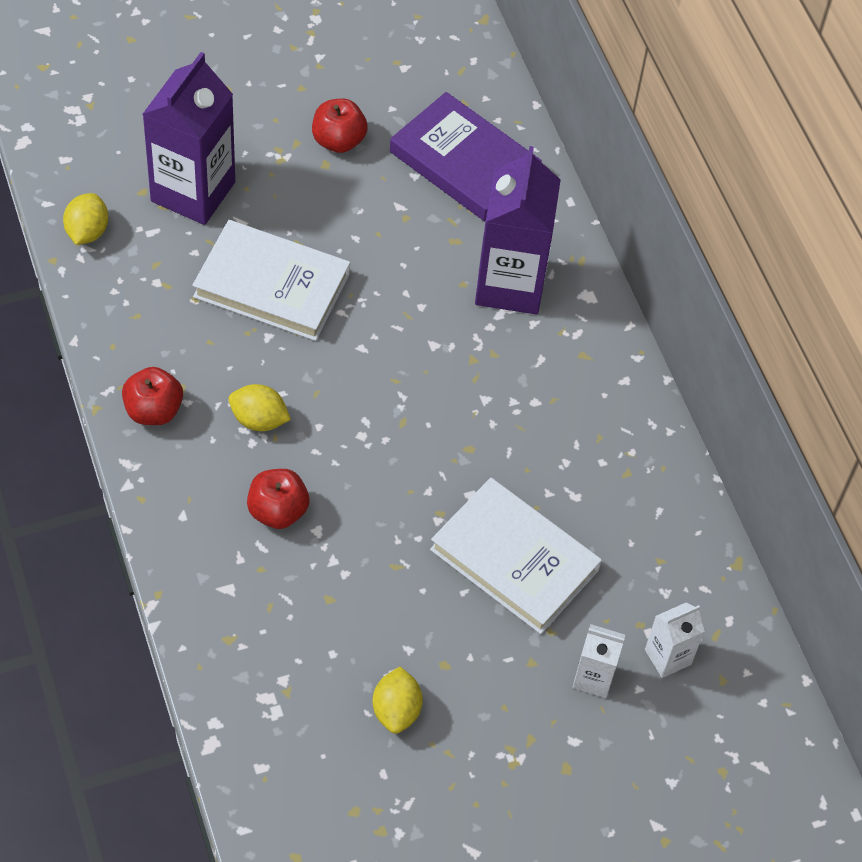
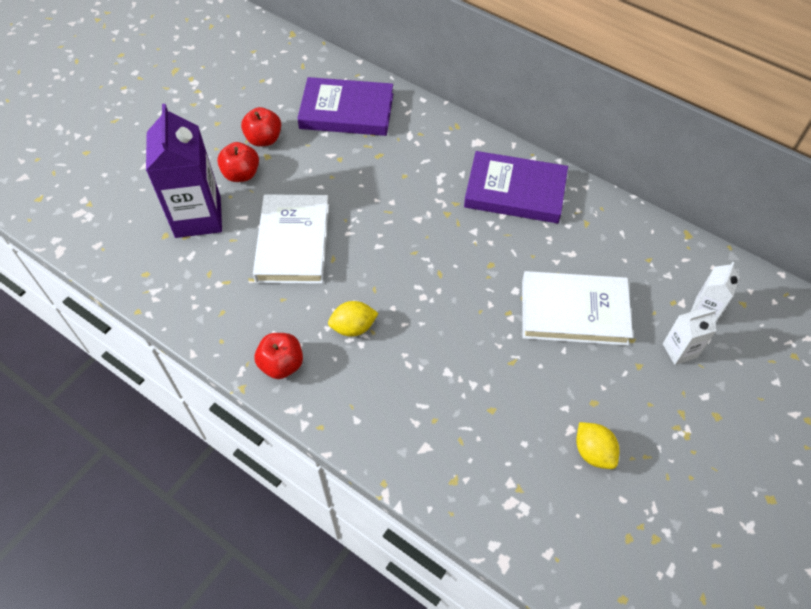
camera: 30 degrees left, 0 degrees up
(87, 232) = (147, 280): yellow lemon -> none
(272, 285) = (293, 242): white book -> white book turned 75 degrees counterclockwise
(278, 511) = (413, 376): red apple -> red apple (241, 174)
(510, 284) = (430, 160): purple carton -> none
(577, 383) = (515, 191): none -> purple book

